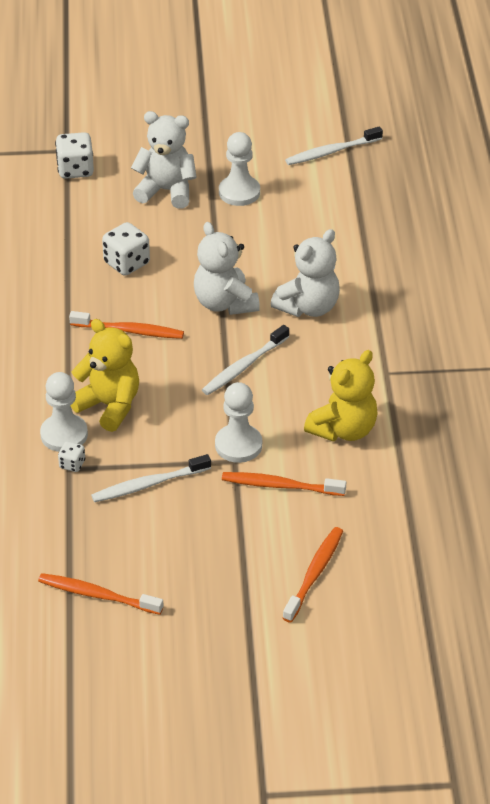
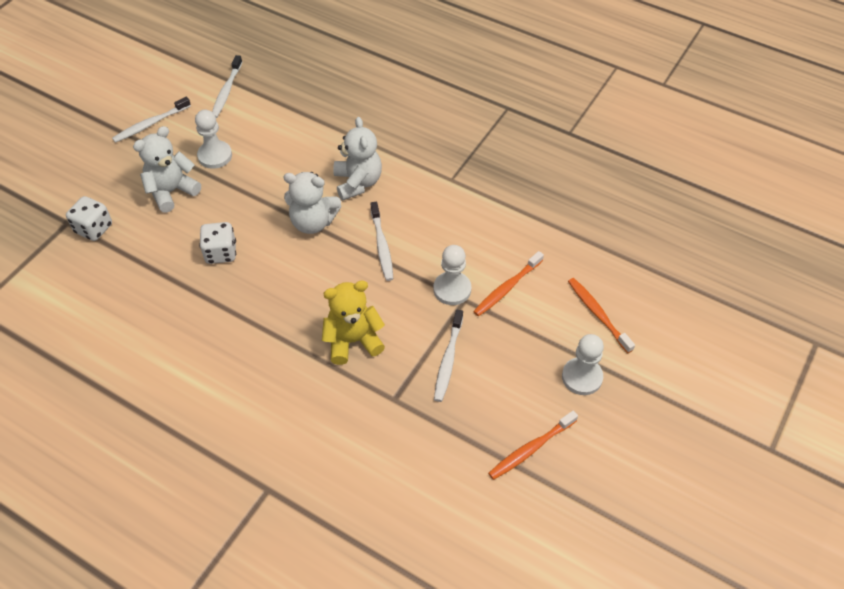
camera: 55 degrees left, 10 degrees up
(64, 434) = (358, 384): white pawn -> white pawn (582, 377)
(72, 464) = (392, 395): white dice -> none
(129, 330) = (289, 288): orange toothbrush -> none
(234, 129) = (151, 124): none -> white toothbrush
(343, 429) = (483, 228): yellow teddy bear -> none

